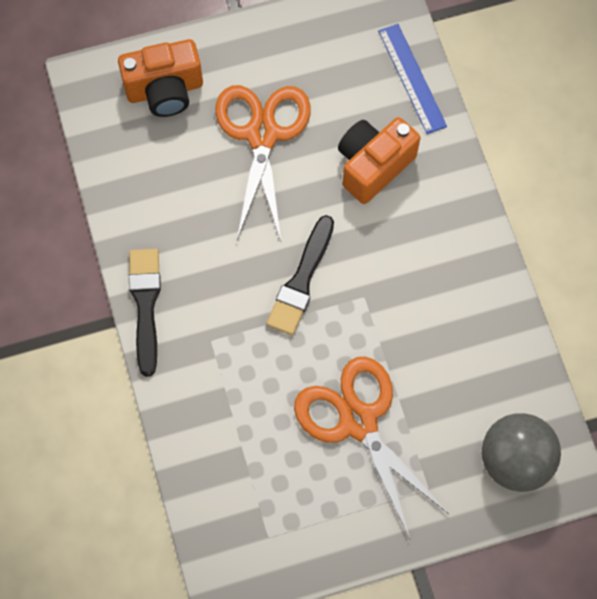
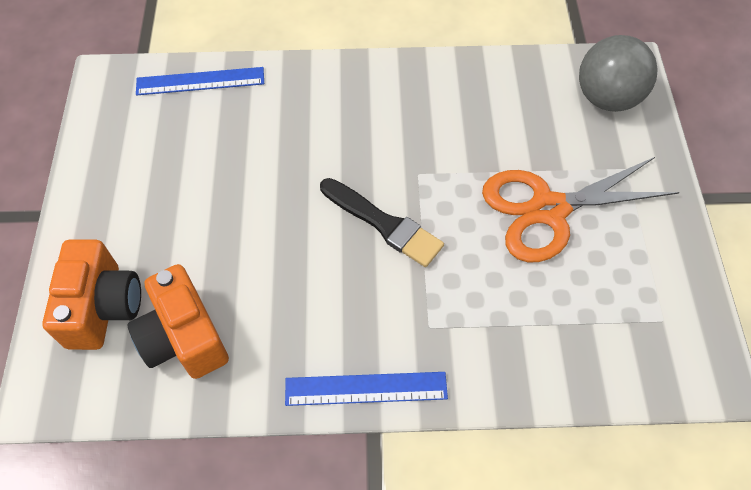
camera: 75 degrees left, 10 degrees down
(145, 305) = (366, 389): black brush -> blue ruler
(262, 134) = (203, 221): orange scissors -> none
(373, 166) = (280, 133): orange camera -> orange camera (184, 338)

